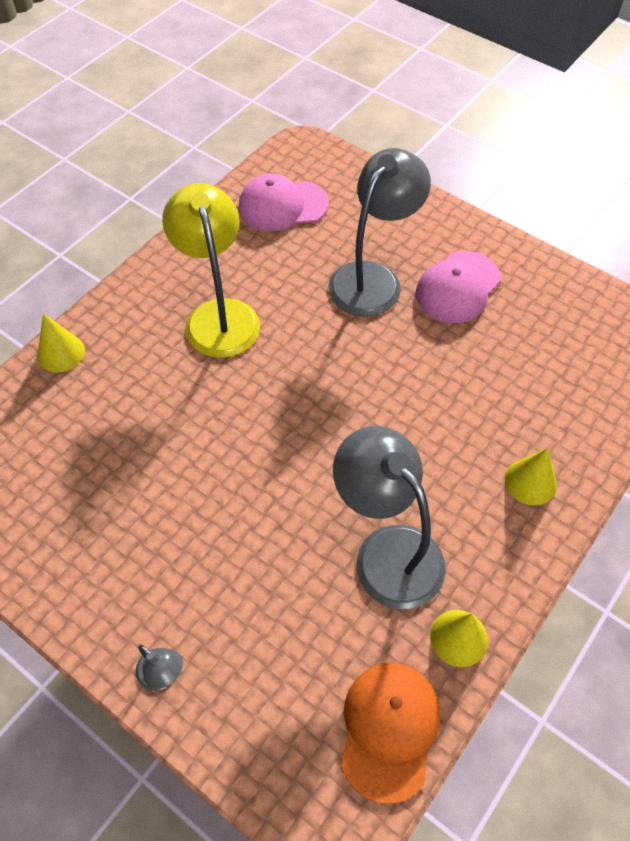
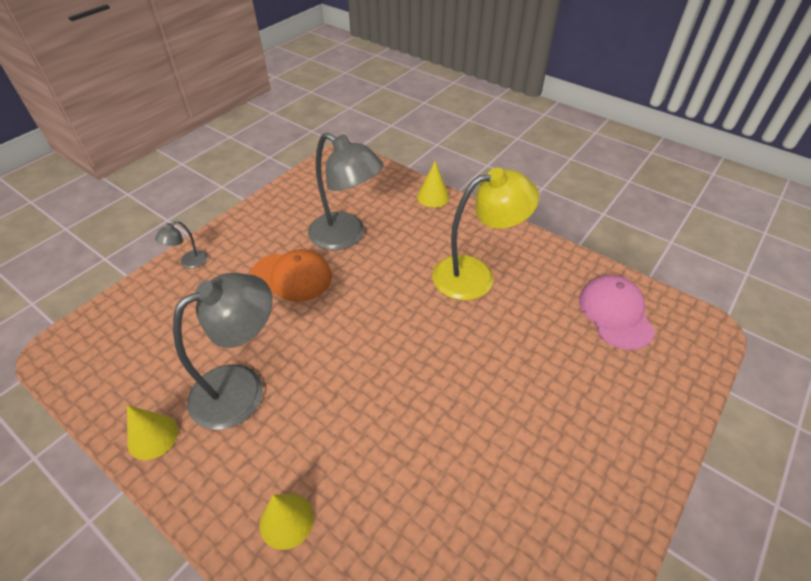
camera: 90 degrees right, 10 degrees down
(373, 278) = (537, 387): grey lamp -> grey lamp (346, 236)
(389, 729) = (104, 383): orange cap -> orange cap (291, 277)
(458, 287) = (540, 470): pink cap -> none

